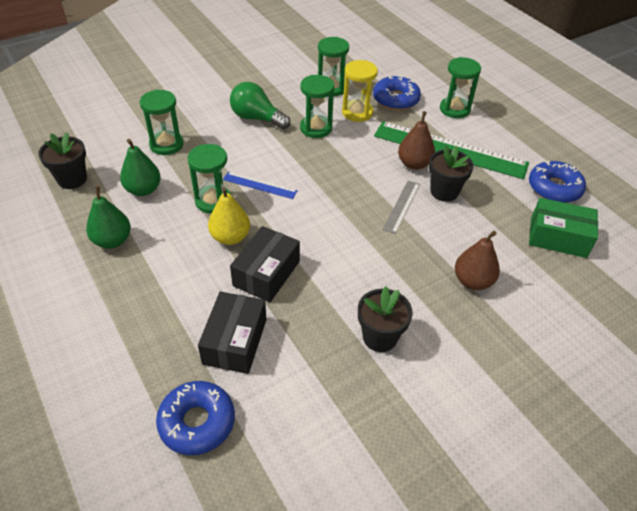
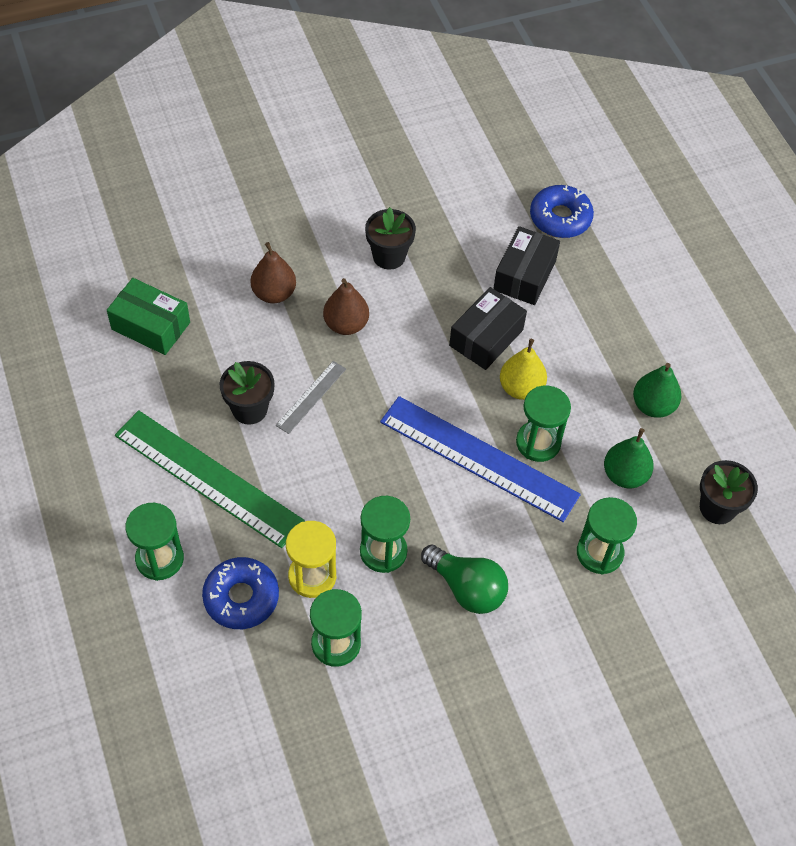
camera: 170 degrees left, 10 degrees up
(260, 185) = (478, 458): blue ruler -> blue ruler, size x2.16
(414, 164) = (268, 460): brown pear -> brown pear (346, 324)
(554, 188) = (108, 391): blue donut -> none

